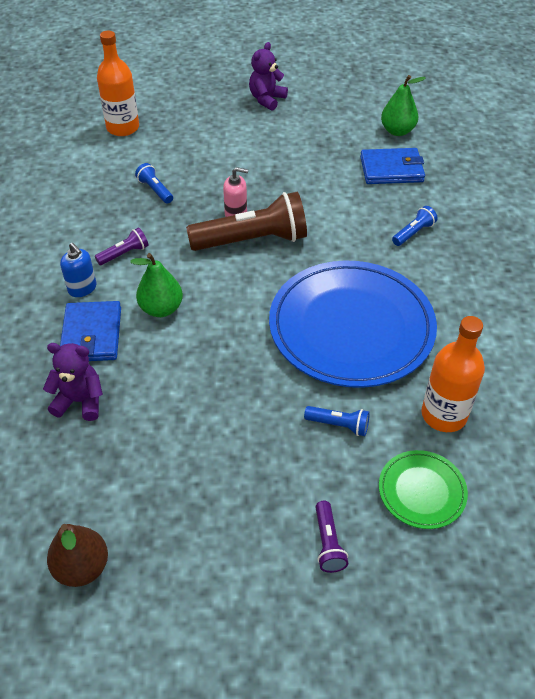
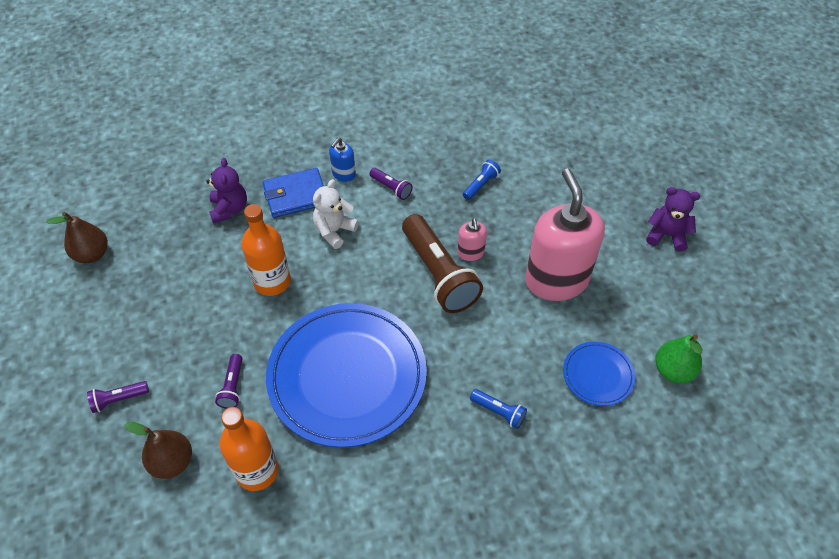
camera: 75 degrees right, 5 degrees up
(123, 128) = (560, 136): orange bottle -> orange bottle (272, 282)
(161, 309) = (334, 231): green pear -> white teddy bear
(289, 169) = (556, 280): none -> pink soap dispenser
(339, 425) = (233, 386): blue flashlight -> purple flashlight
(391, 169) = (598, 375): blue wallet -> blue plate
(422, 491) = (172, 462): green plate -> brown pear

